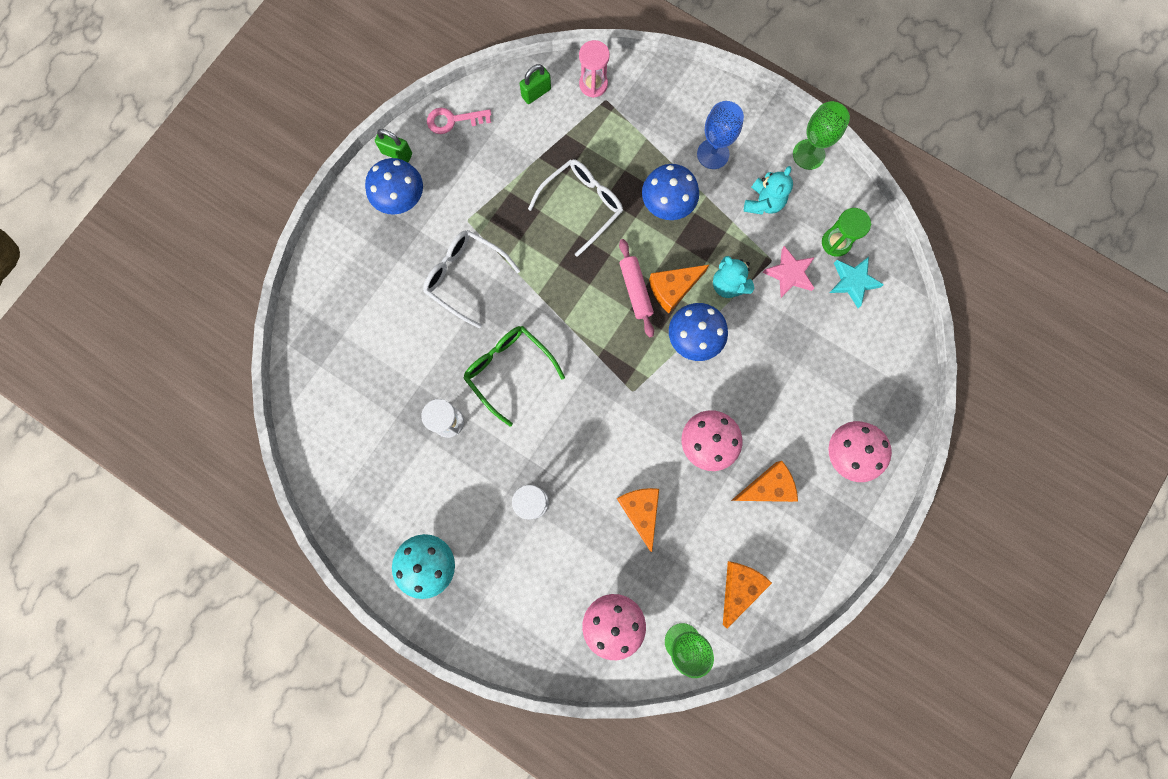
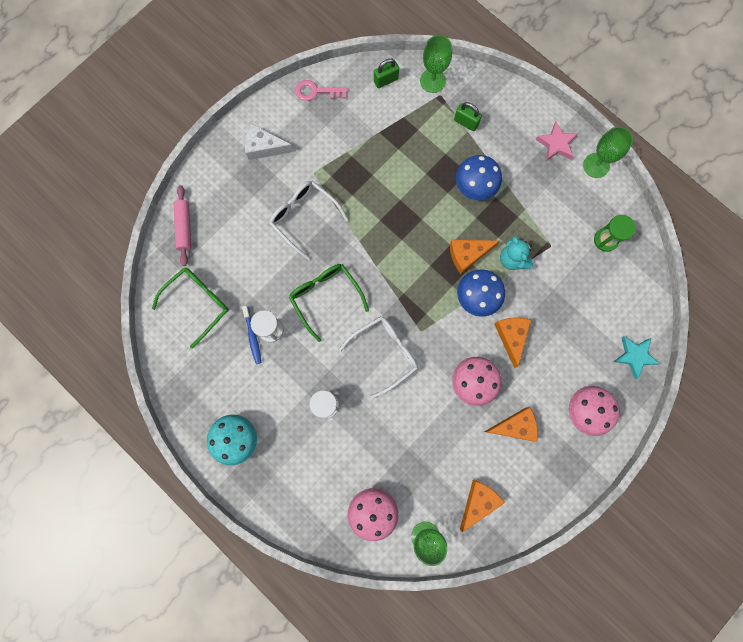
camera: 10 degrees right, 0 degrees up
(352, 405) = (198, 303): none -> green glasses
(397, 153) = (267, 110): green padlock -> green padlock (466, 122)
(401, 199) = (264, 147): blue mushroom -> white cheese
(427, 434) = (252, 337): none -> blue toothbrush
(582, 205) = (406, 176): white glasses -> white glasses (385, 353)
(593, 84) = (432, 81): pink hourglass -> green goblet
(635, 290) = (437, 251): pink rolling pin -> pink rolling pin (184, 227)
(640, 511) = (410, 427): orange cheese -> orange cheese (511, 337)
(713, 154) = (518, 152): blue goblet -> none
(763, 203) = (552, 198): turquoise teddy bear -> none
(789, 274) = (563, 259): pink star -> pink star (556, 144)
(853, 282) = (613, 274): turquoise star -> turquoise star (634, 356)

